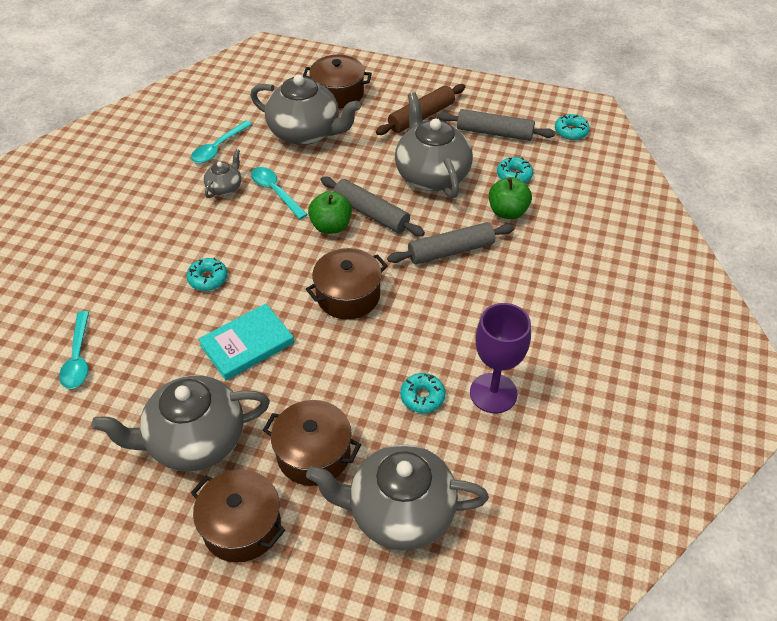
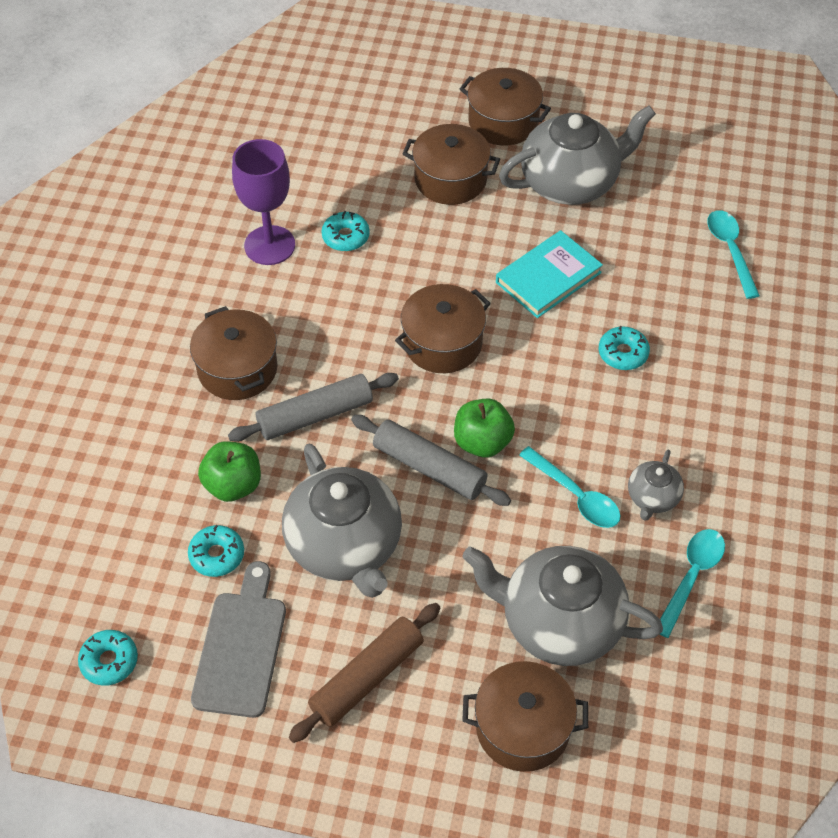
camera: 175 degrees right, 5 degrees up
(399, 512) = (362, 140): grey teapot -> none
(494, 133) = (241, 647): grey rolling pin -> grey cutting board
(512, 287) = (237, 369): none -> brown pot

